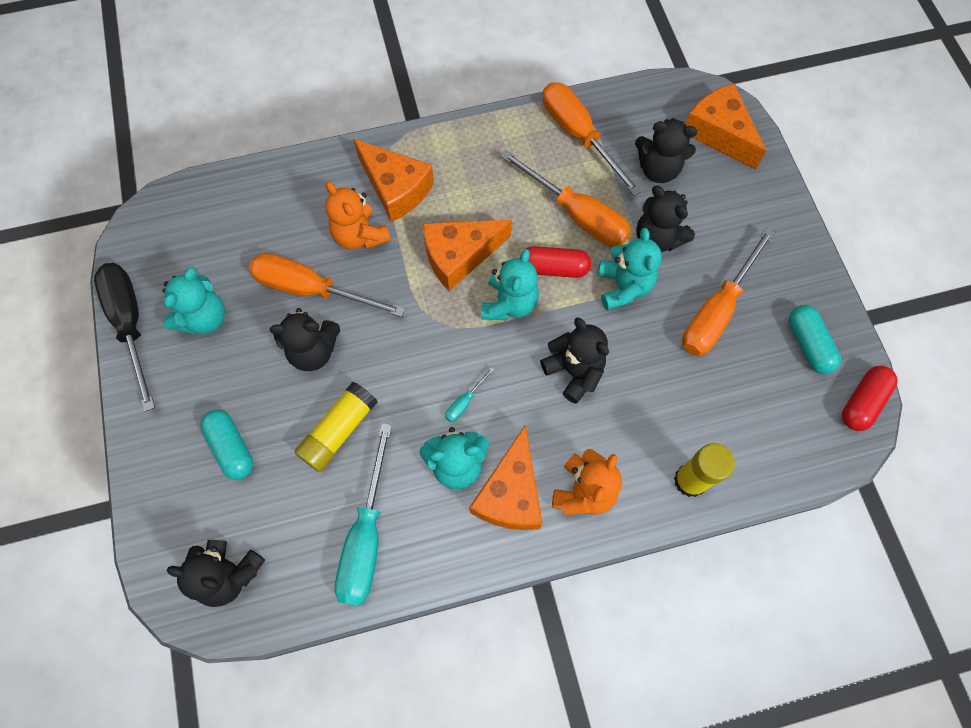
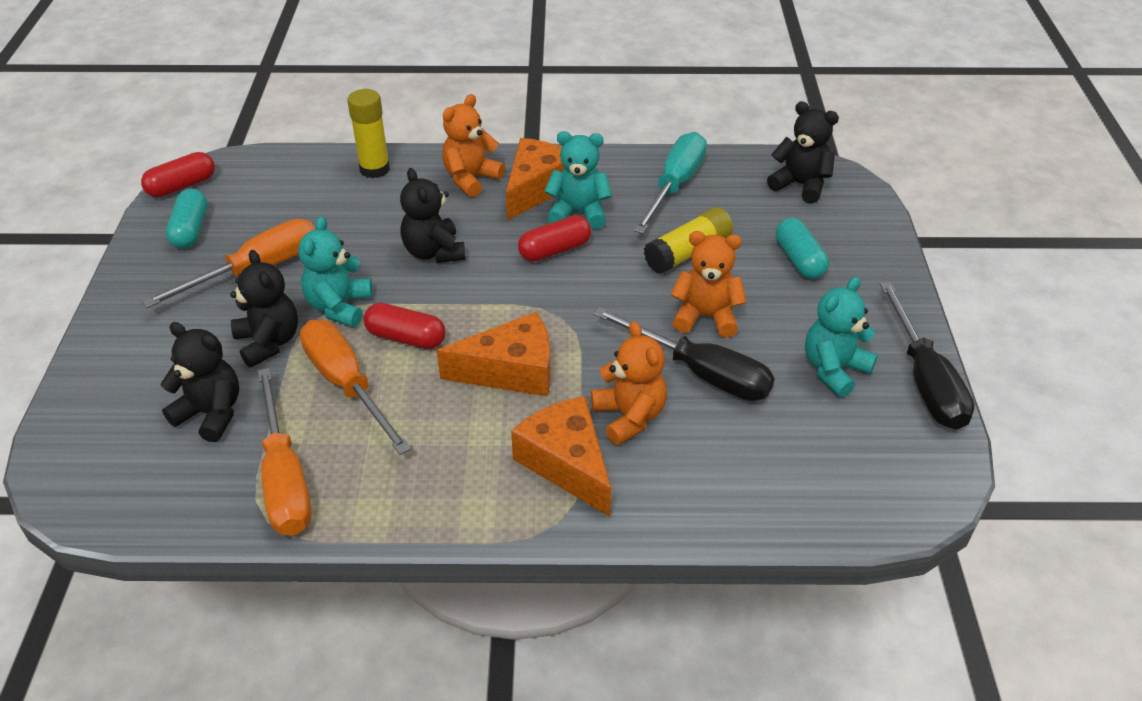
camera: 165 degrees left, 25 degrees down
(311, 289) = (700, 373): orange screwdriver -> black screwdriver
(313, 351) = (705, 317): black teddy bear -> orange teddy bear
(464, 402) = (555, 250): turquoise screwdriver -> red capsule
(509, 303) = (473, 316): turquoise teddy bear -> none
(719, 133) = (98, 440): orange cheese -> none

